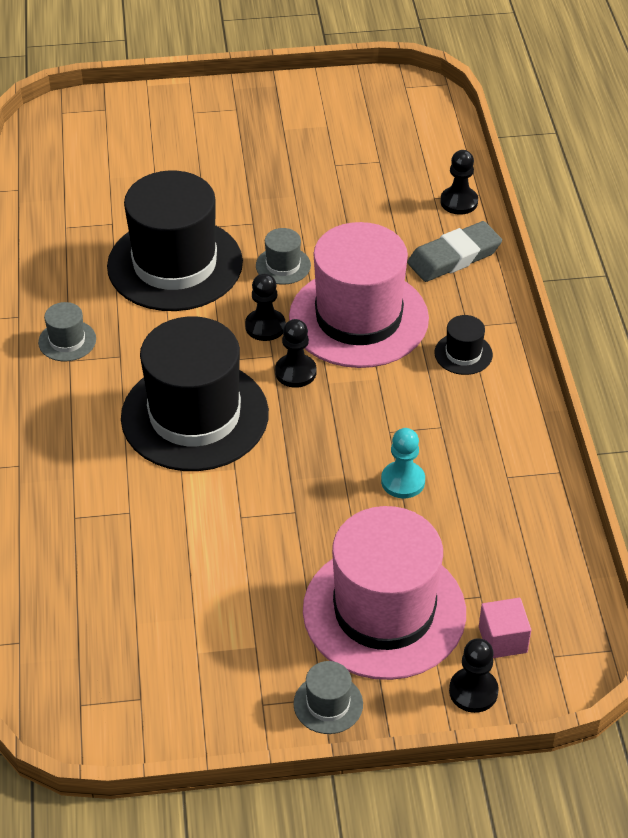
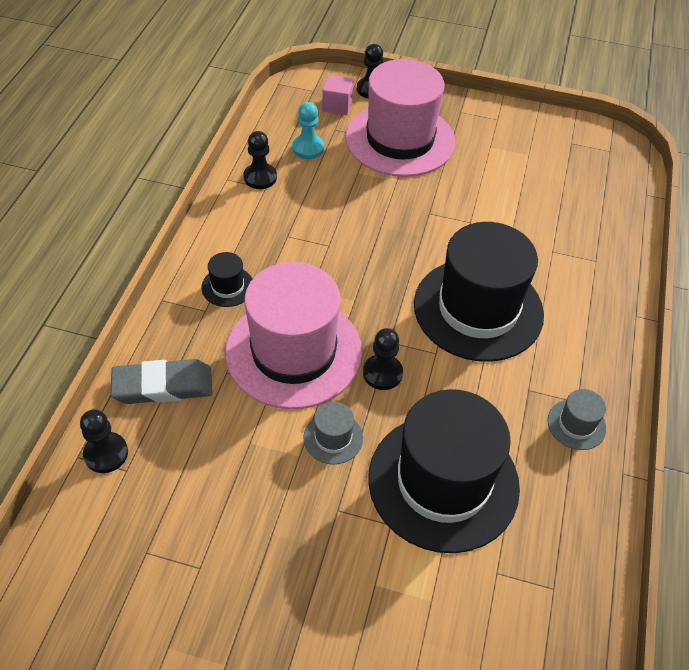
camera: 160 degrees left, 5 degrees up
(295, 372) = (377, 318): black pawn -> black pawn (260, 177)
(328, 704) = (458, 108): grey hat -> none
(403, 481) = (341, 208): turquoise pawn -> turquoise pawn (308, 148)

